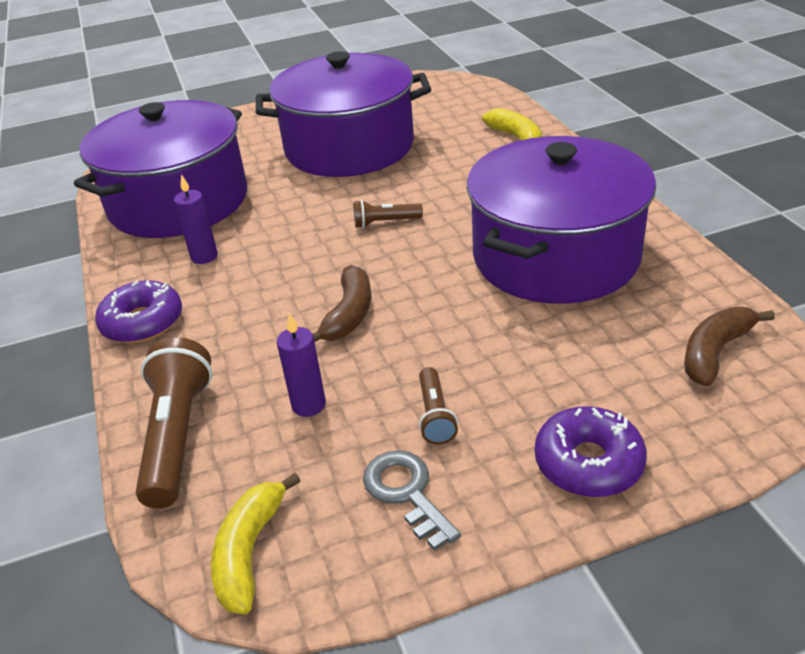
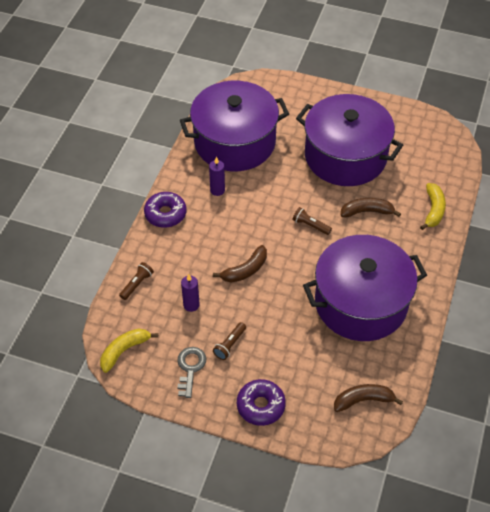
camera: 35 degrees right, 15 degrees up
(177, 436) = (137, 284): brown flashlight -> brown flashlight, size x0.53
(441, 176) = (367, 212): none -> brown banana

